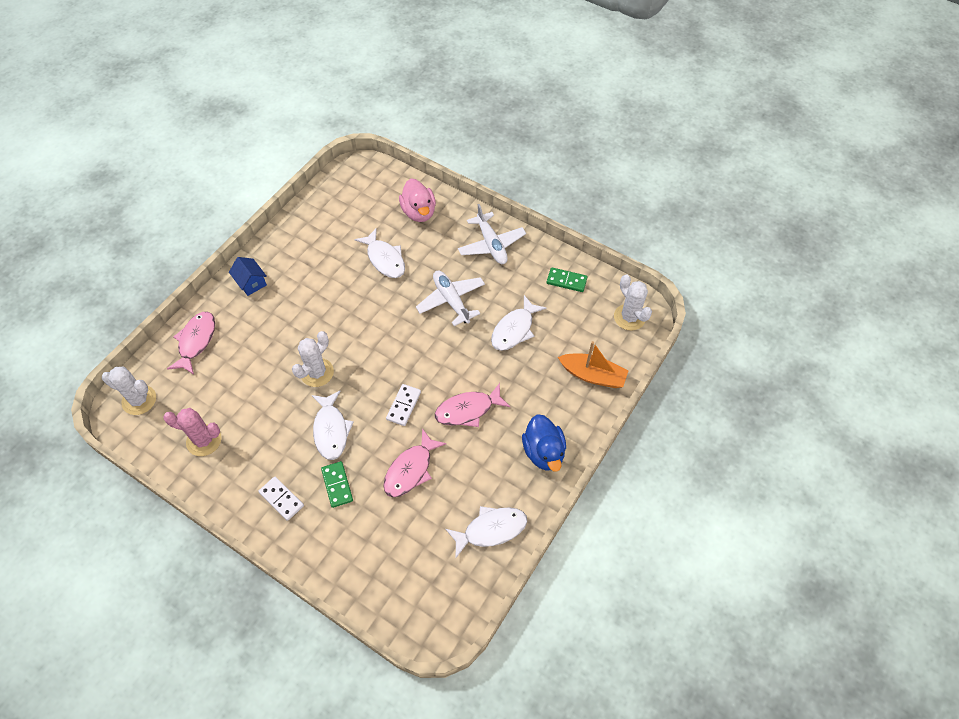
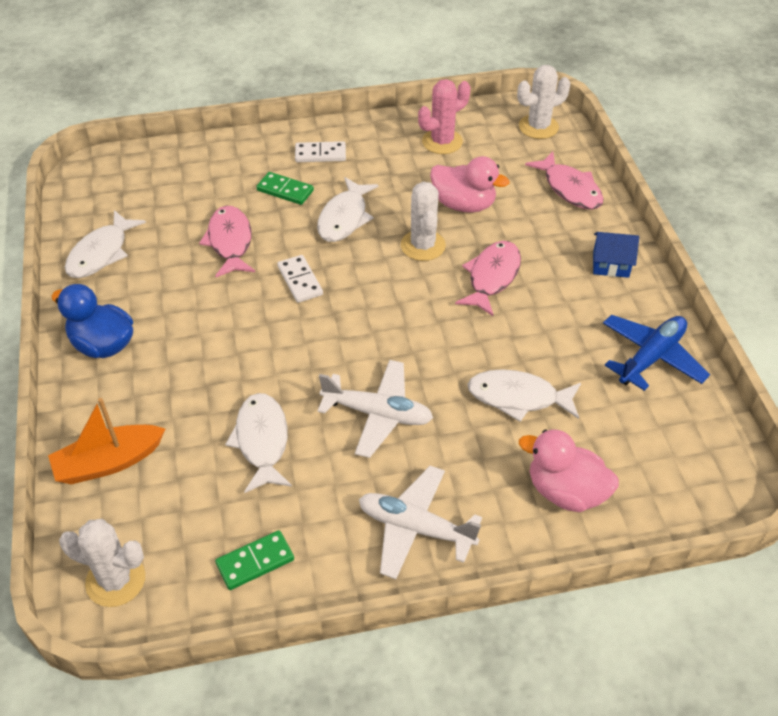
camera: 135 degrees right, 10 degrees down
(260, 381) = (464, 204): none -> pink duck
(307, 230) = (651, 357): none -> blue plane
(331, 430) = (344, 218): white fish -> white fish turned 105 degrees counterclockwise
(468, 410) = (227, 323): pink fish -> pink fish (492, 277)

